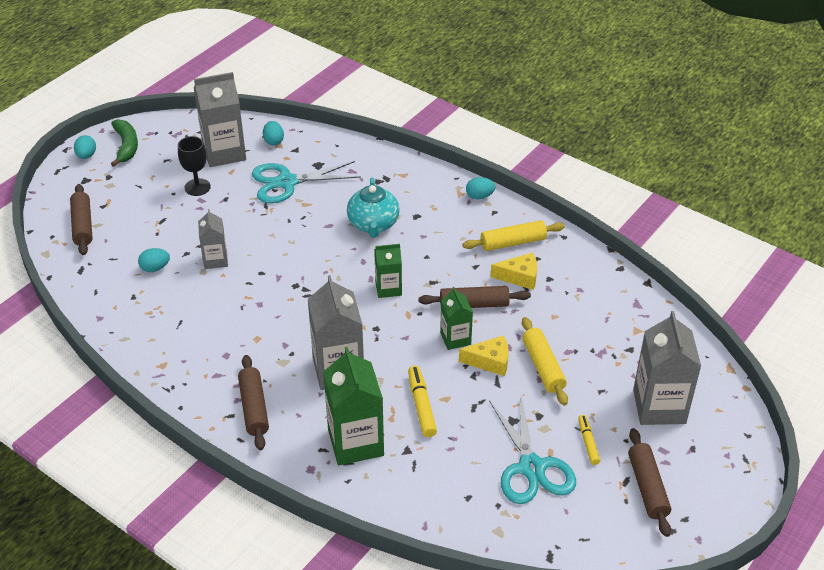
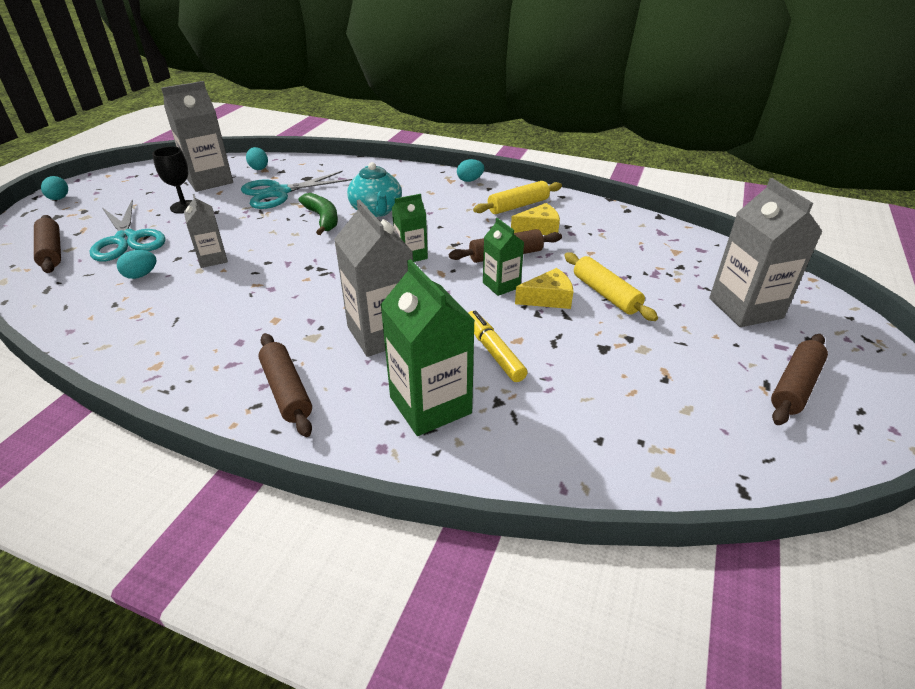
camera: 15 degrees left, 5 degrees down
(126, 146) = (104, 187): green banana -> green banana (322, 219)
(531, 467) = (654, 391): turquoise scissors -> turquoise scissors (127, 239)
(588, 443) = (699, 354): yellow marker -> none
(647, 487) = (794, 386): brown rolling pin -> brown rolling pin turned 60 degrees clockwise

